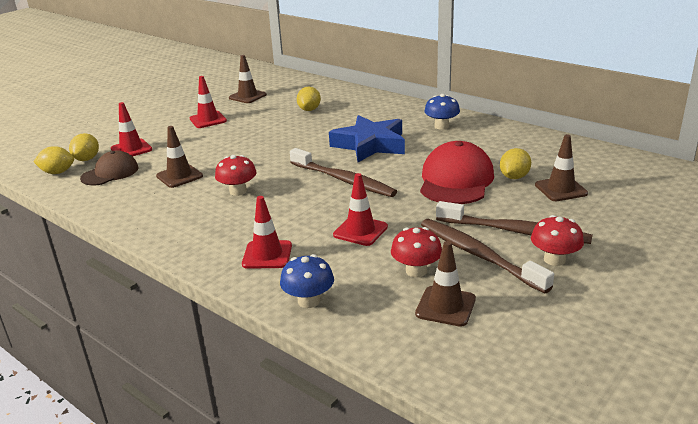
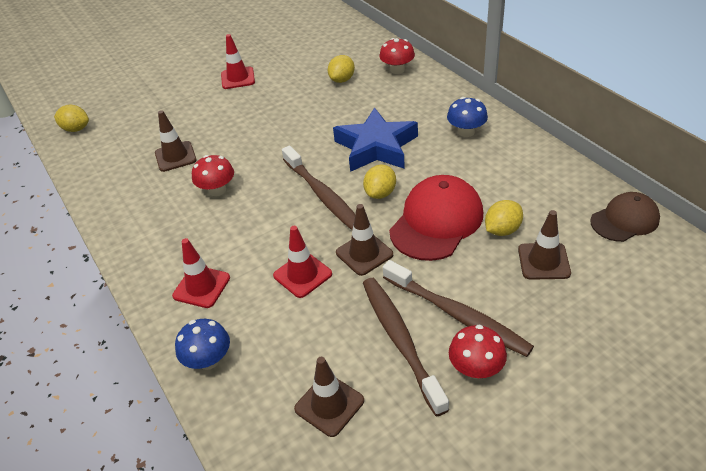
camera: 20 degrees right, 15 degrees up
(87, 159) = (108, 115): yellow lemon -> yellow lemon (380, 193)
(110, 173) = (119, 139): brown cap -> brown cap (625, 220)
(131, 149) = (151, 109): red traffic cone -> none
(247, 96) = (291, 48): brown traffic cone -> brown traffic cone (364, 253)
(416, 271) = (327, 346): red mushroom -> red mushroom (397, 70)

